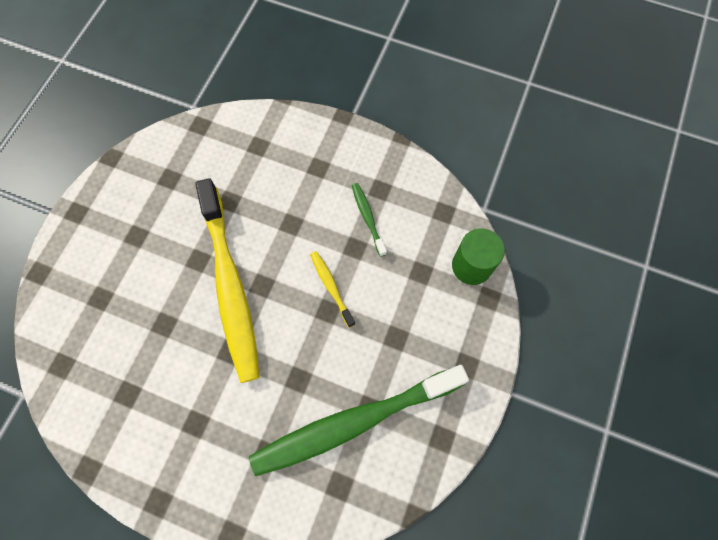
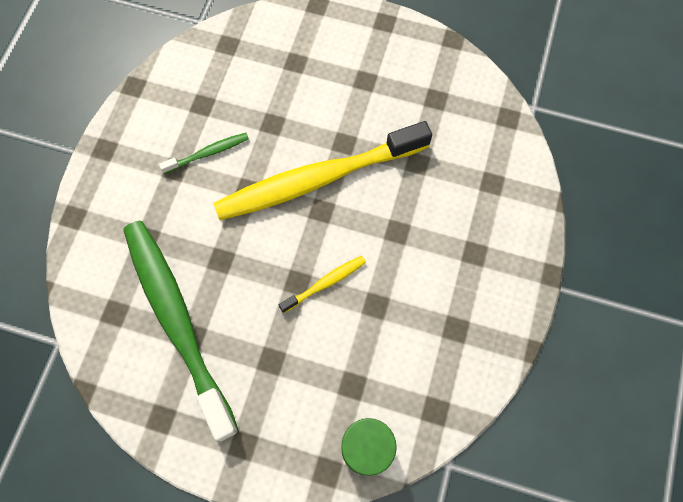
camera: 85 degrees right, 0 degrees up
(368, 218) = (414, 317): green toothbrush -> green toothbrush (207, 153)

